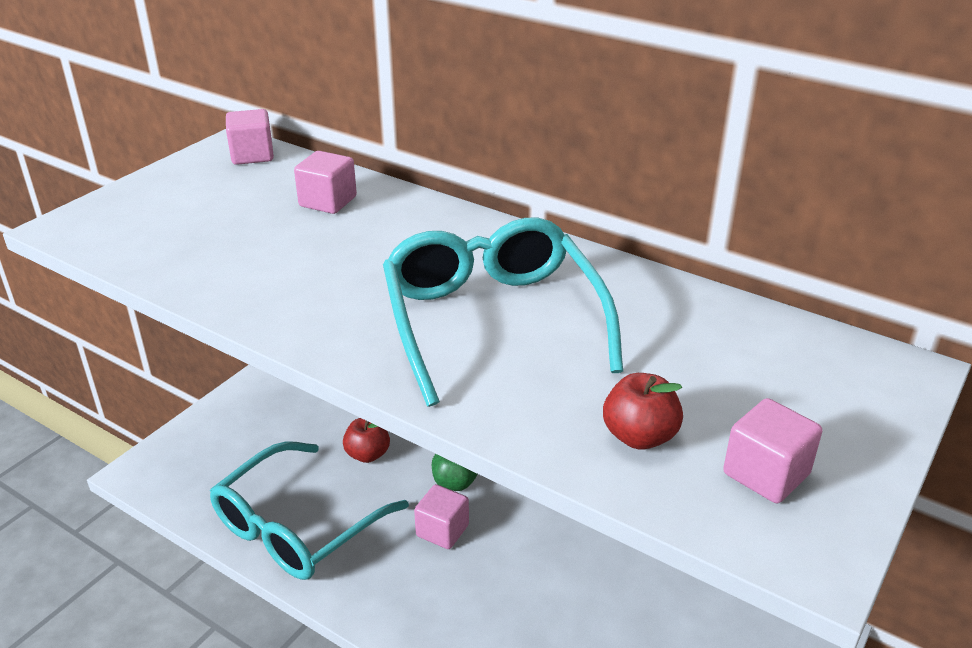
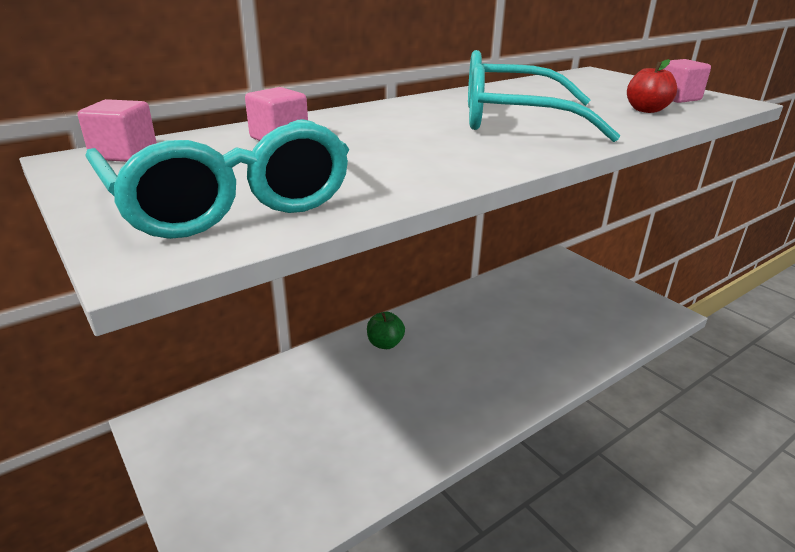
camera: 70 degrees left, 5 degrees down
(296, 527) = (385, 441): turquoise glasses -> turquoise glasses (228, 201)
(367, 454) = (323, 381): red apple -> none
(442, 530) = (431, 360): pink cube -> none

